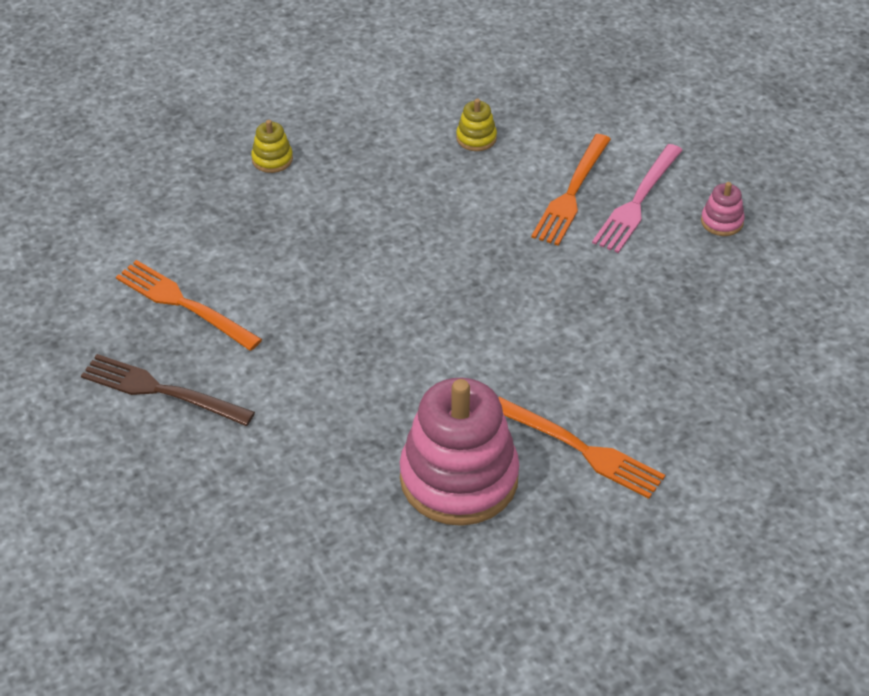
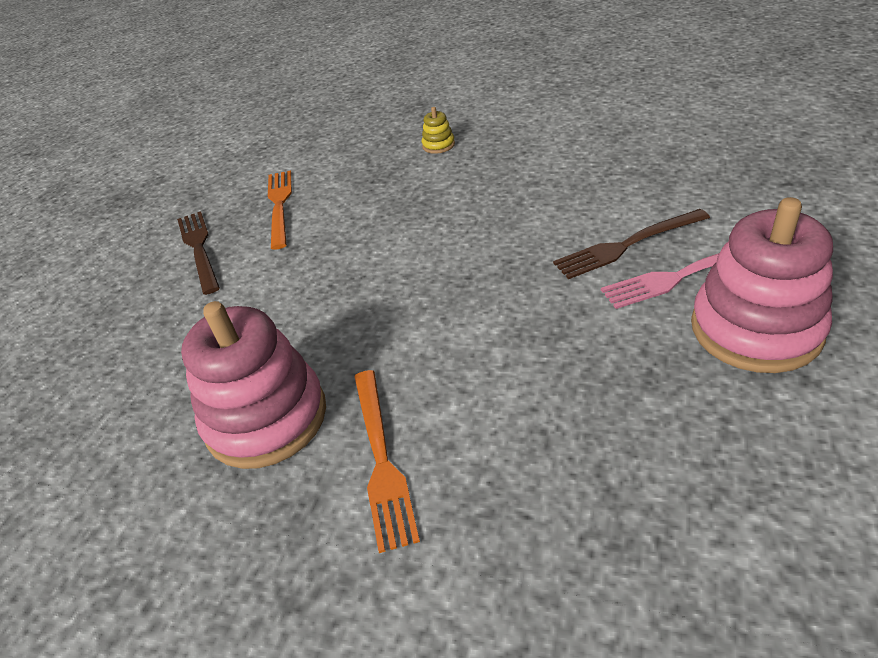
camera: 50 degrees right, 5 degrees down
(476, 138) = (593, 179): yellow stacking toy -> none
(571, 193) = (627, 245): orange fork -> brown fork
(722, 221) = (755, 329): pink stacking toy -> pink stacking toy, size x2.43

